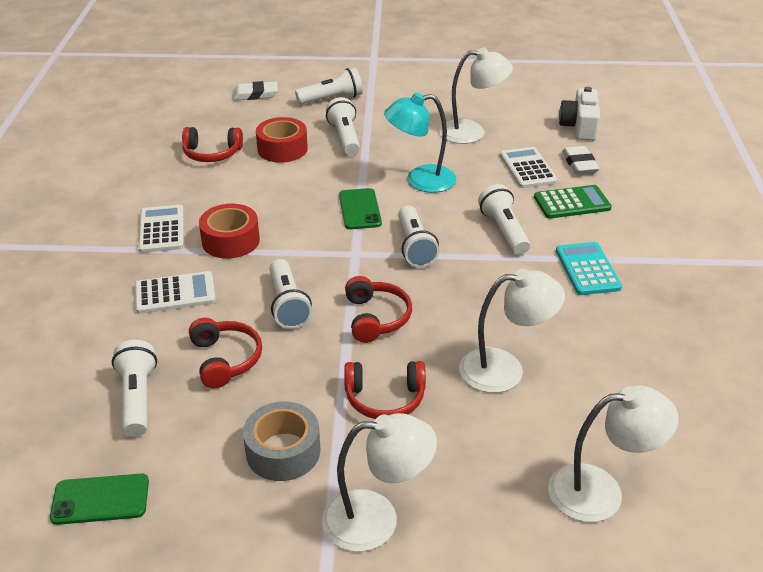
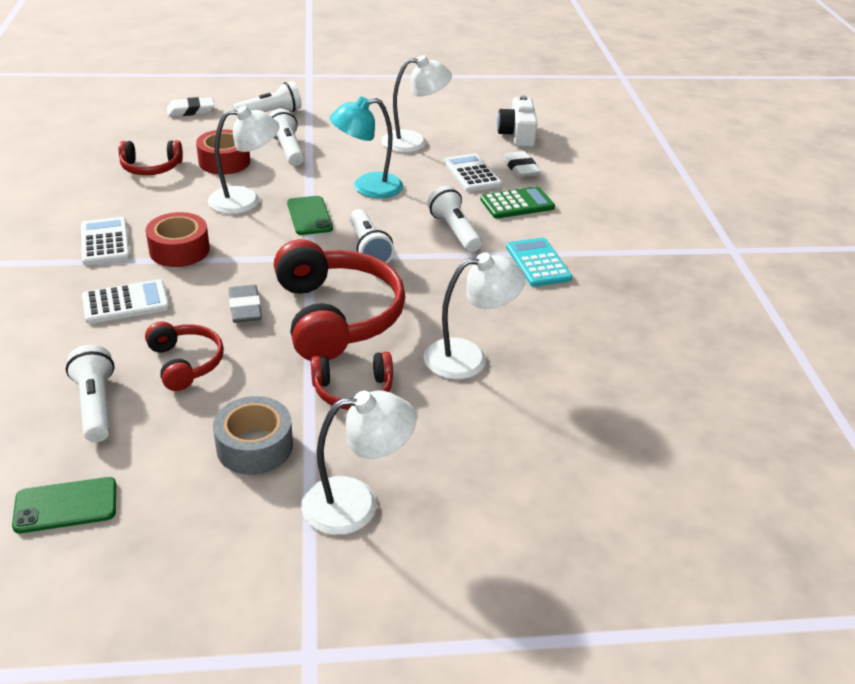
camera: 10 degrees left, 0 degrees up
(288, 304) = (245, 308): white flashlight -> grey eraser
(376, 318) = (336, 316): red headphones -> red headphones, size x1.89
(600, 491) = (571, 462): white lamp -> white lamp (245, 200)

